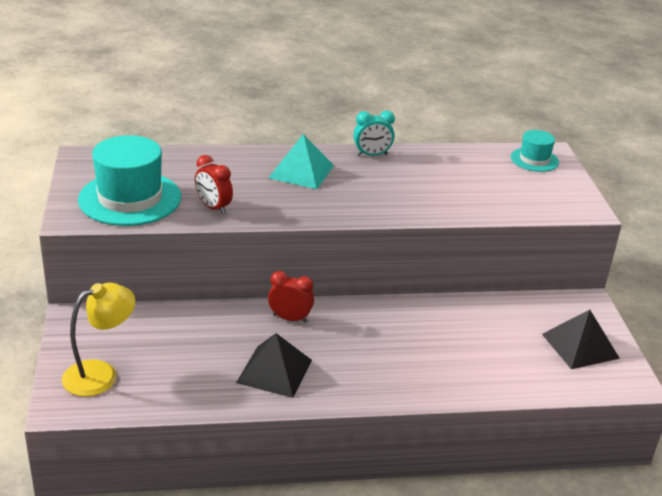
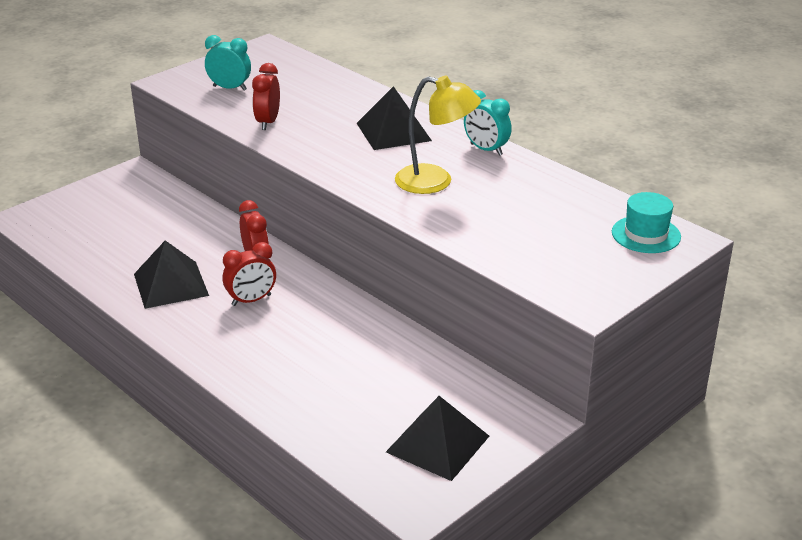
camera: 55 degrees right, 0 degrees up
(101, 374) = (77, 214): yellow lamp -> yellow lamp (435, 182)
(130, 198) = (230, 88): turquoise hat -> turquoise clock
(301, 171) = (393, 132): turquoise pyramid -> black pyramid
(341, 344) = (251, 300): none -> red clock

